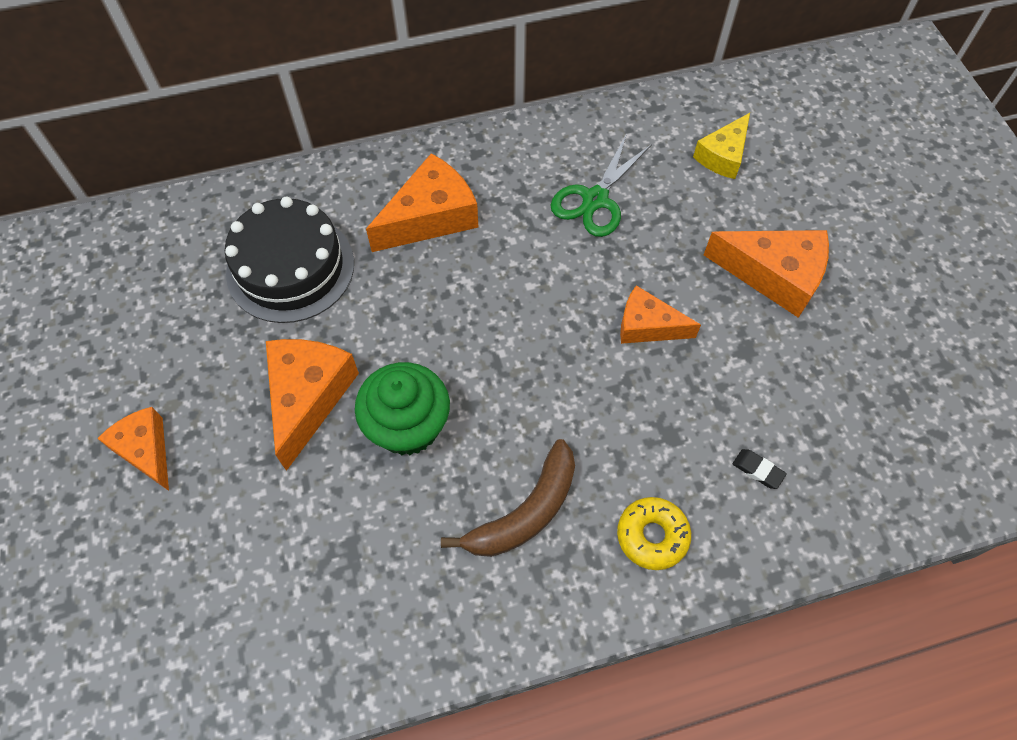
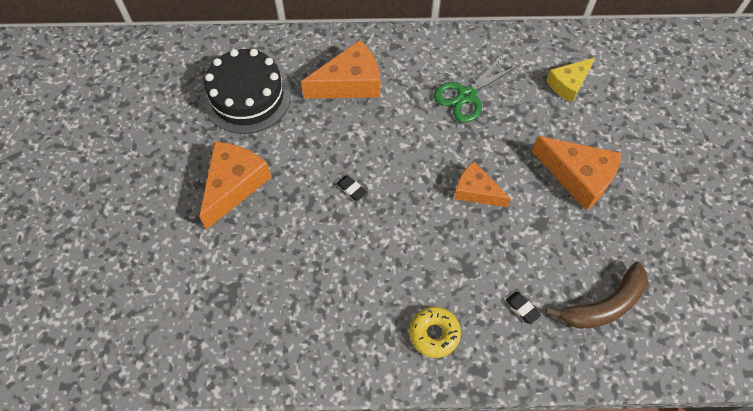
camera: 15 degrees right, 0 degrees up
(146, 450) = (123, 194): orange cheese -> none
(408, 426) = (293, 220): green cupcake -> none
(477, 363) = (351, 189): none -> black eraser
(525, 512) = (353, 296): brown banana -> brown banana (604, 305)

